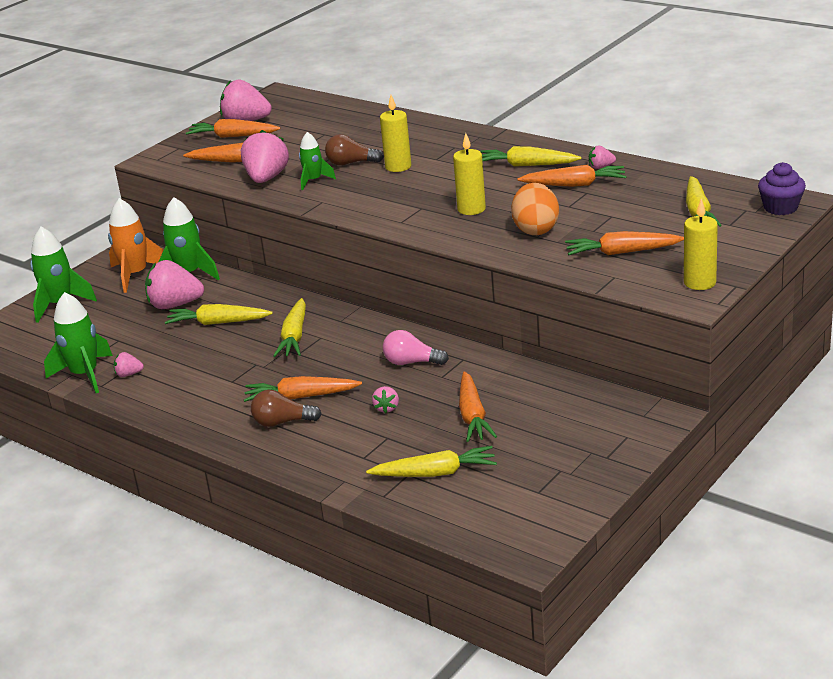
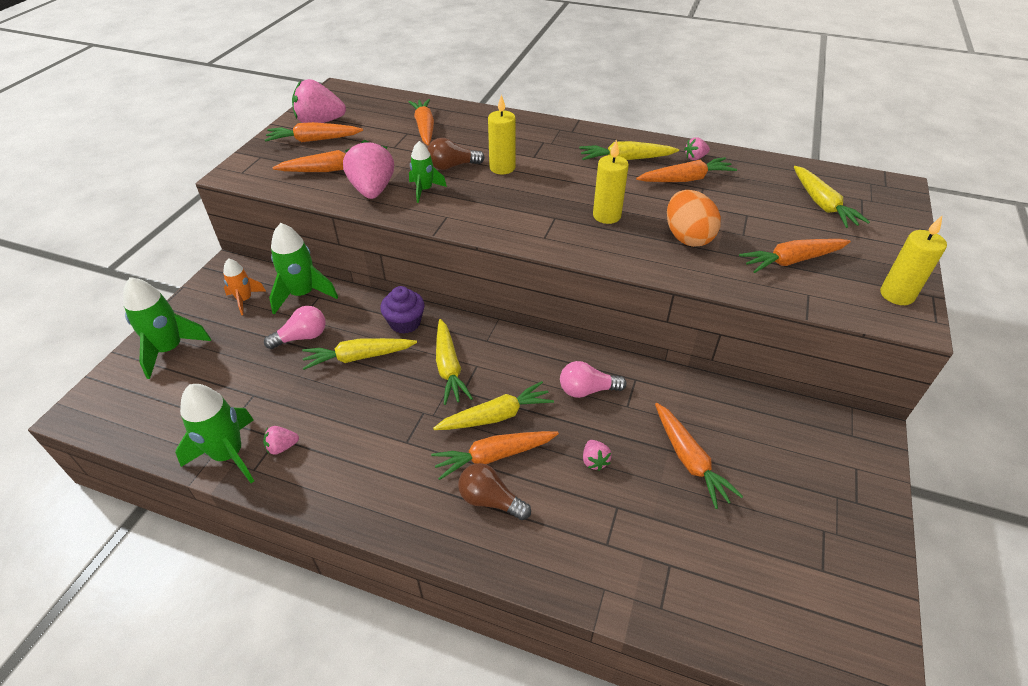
camera: 20 degrees left, 15 degrees up
(135, 275) = (245, 300): orange rocket -> orange rocket, size x0.61
(175, 305) = (302, 337): pink strawberry -> pink light bulb
(282, 422) = (490, 500): brown light bulb -> brown light bulb turned 45 degrees clockwise
(343, 130) = (424, 128): none -> orange carrot
(435, 473) = (698, 558): yellow carrot -> yellow carrot (496, 416)
(780, 208) = (890, 194): purple cupcake -> purple cupcake (405, 323)

